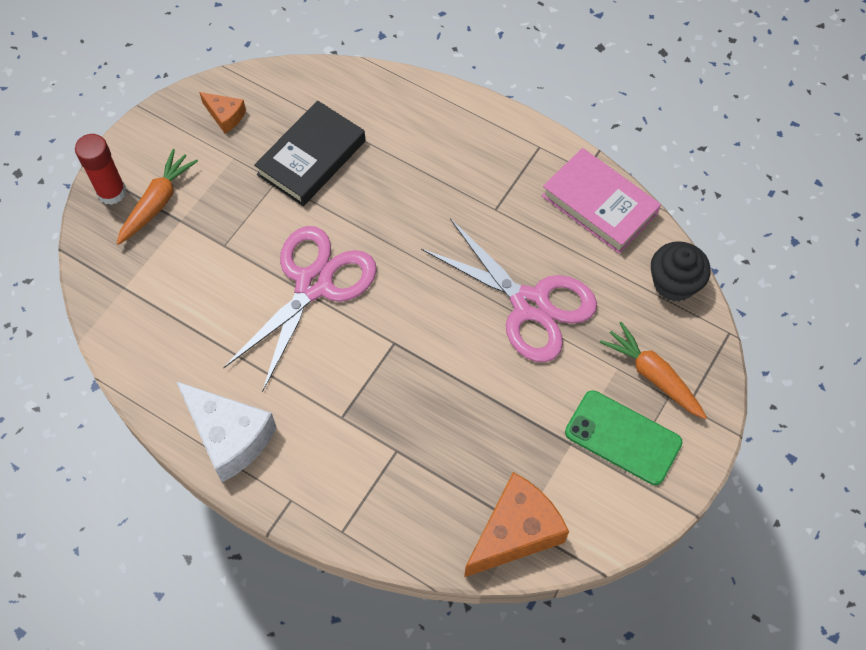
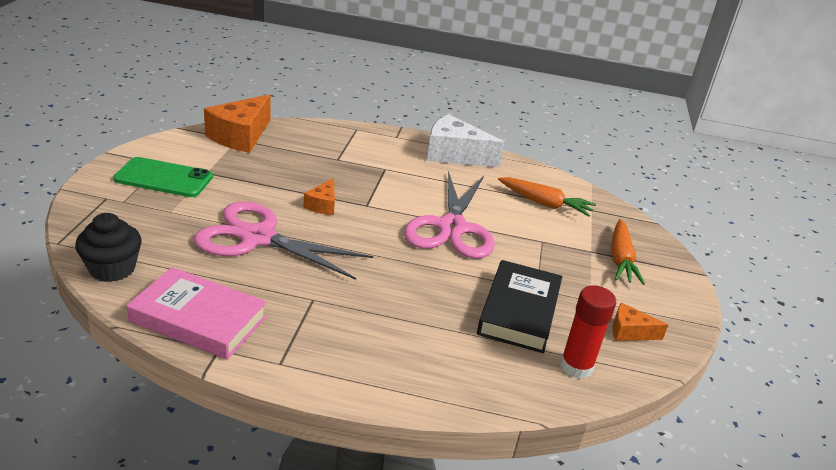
camera: 155 degrees right, 30 degrees down
(111, 192) = (663, 260): red glue stick -> red glue stick (576, 366)
(445, 351) = (323, 205): none -> orange cheese
(653, 376) = (137, 210): orange carrot -> orange carrot (544, 203)

